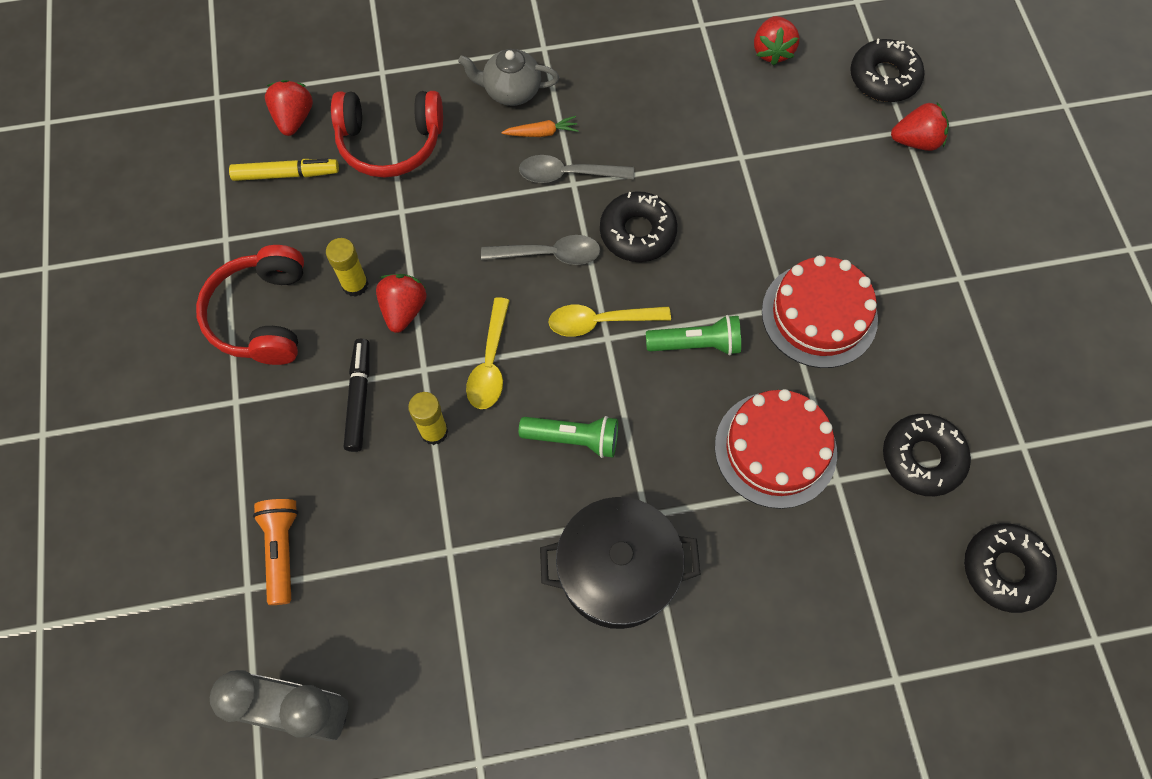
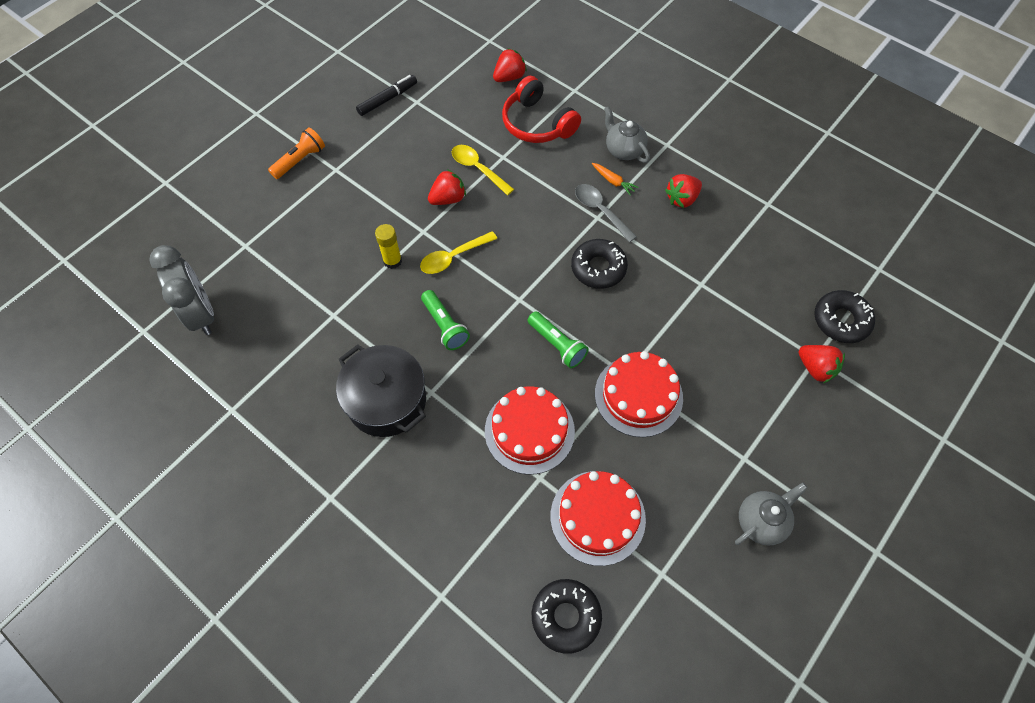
camera: 50 degrees right, 5 degrees down
(262, 315) = (390, 146): red headphones -> none
(282, 550) = (275, 245): orange flashlight -> orange flashlight (300, 160)
(286, 174) = (475, 97): yellow marker -> none
(355, 285) = (442, 169): yellow glue stick -> none
(359, 398) = (382, 216): black marker -> black marker (387, 99)
(549, 254) = (543, 237): grey spoon -> none
(600, 322) = (525, 289): yellow spoon -> yellow spoon (478, 169)
(772, 51) = (790, 250): red strawberry -> red strawberry (682, 199)
(922, 458) = (597, 517): black donut -> red cake
(1034, 316) = (761, 521): none -> grey teapot

